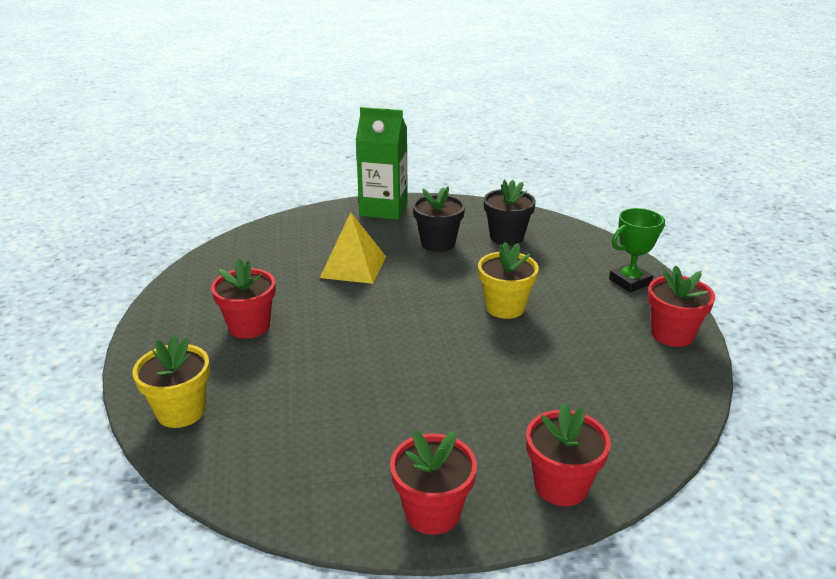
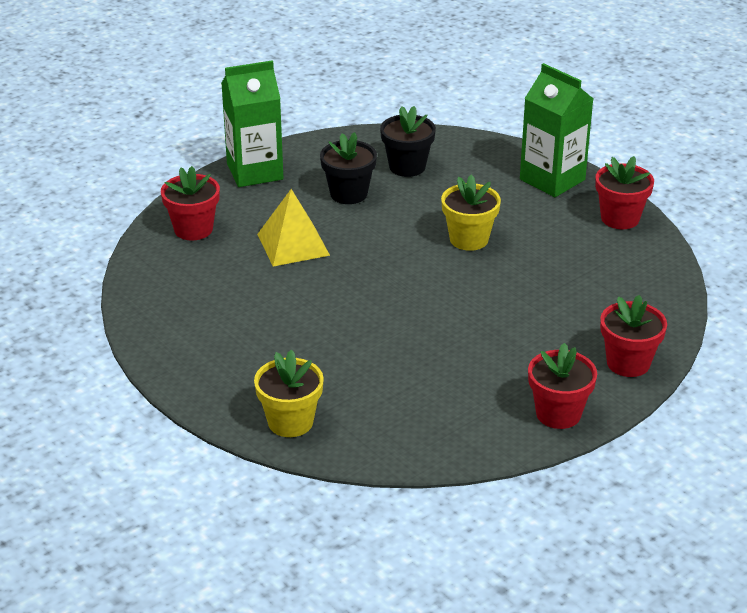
camera: 30 degrees left, 5 degrees up
(249, 326) = (261, 334): red flower pot -> red flower pot (193, 229)
(630, 282) = (552, 179): green trophy -> green carton

